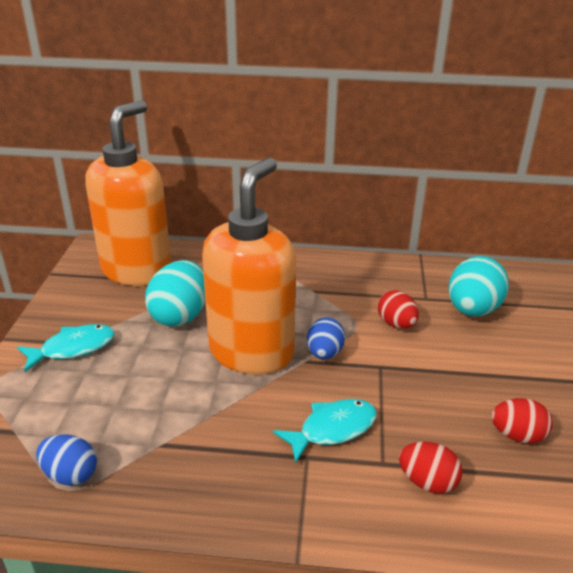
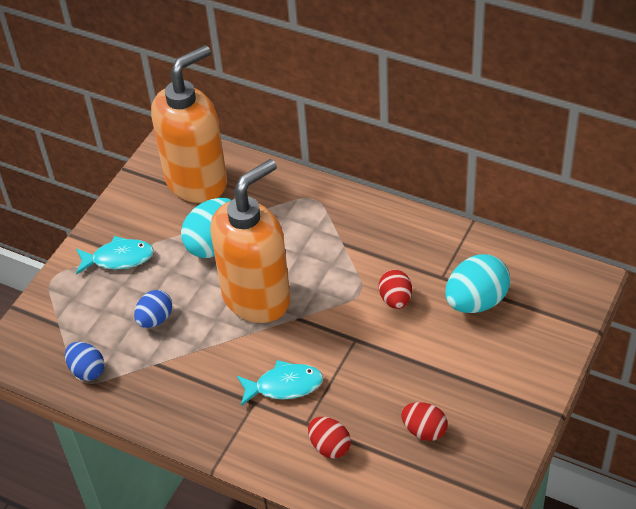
camera: 25 degrees right, 15 degrees up
(324, 353) = (316, 314): blue egg -> blue egg (155, 319)

